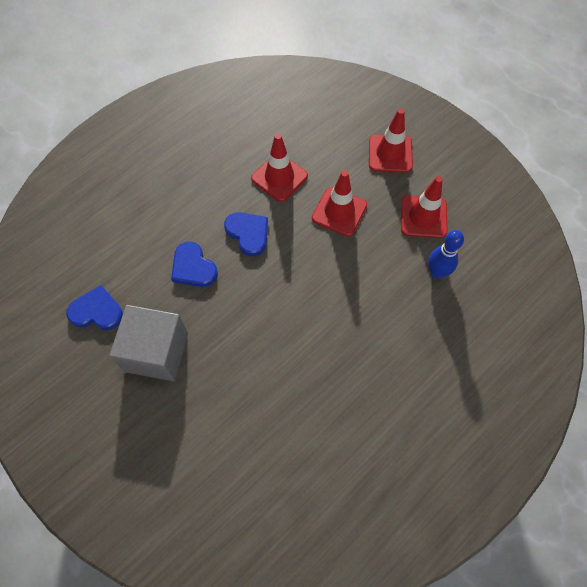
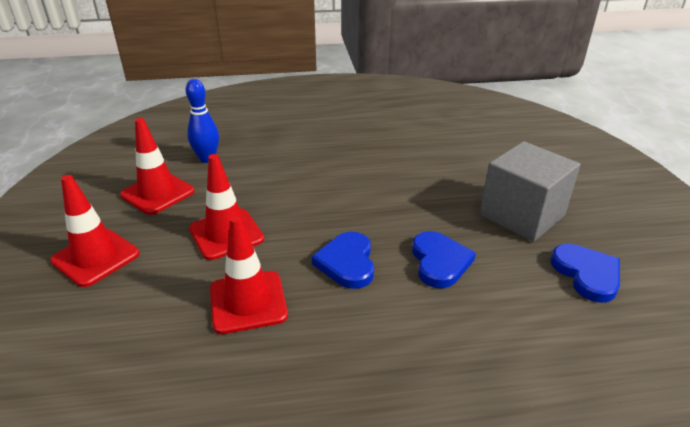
camera: 145 degrees left, 30 degrees down
(97, 311) = (587, 274): blue heart -> blue heart turned 150 degrees counterclockwise

